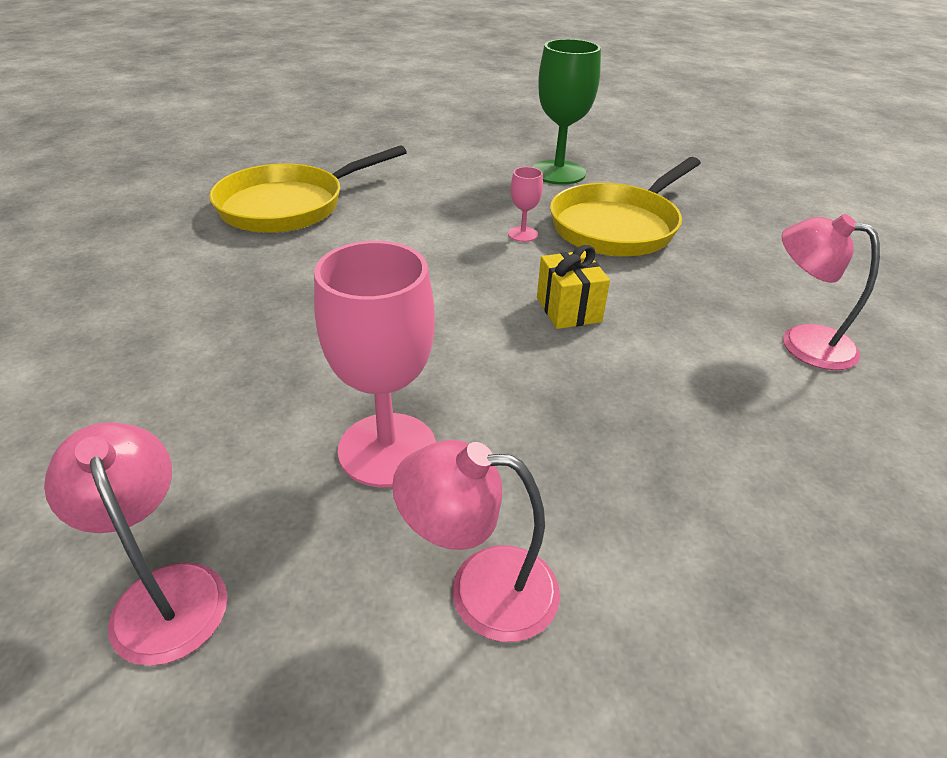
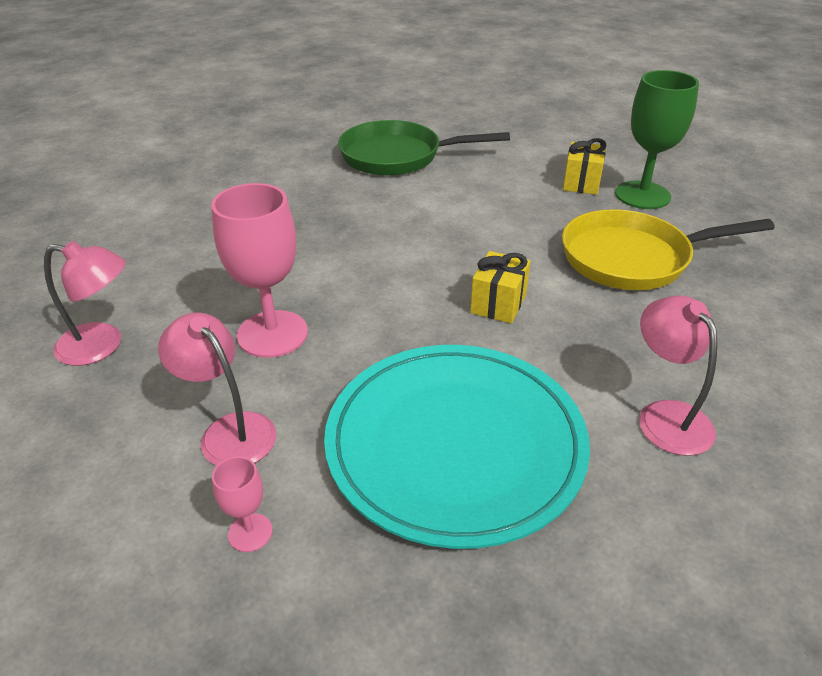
camera: 40 degrees right, 0 degrees up
(164, 592) = (102, 346): pink lamp -> pink lamp turned 90 degrees clockwise
(289, 206) = (397, 156): yellow pan -> green pan
(498, 178) = (581, 183): none -> yellow gift
(522, 234) = (540, 235): pink goblet -> pink goblet (250, 532)
(703, 458) = (455, 444): none -> turquoise plate

